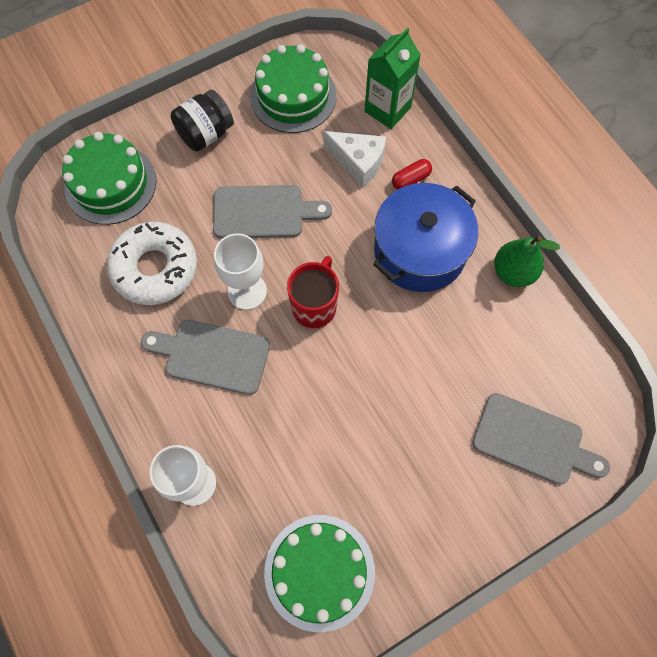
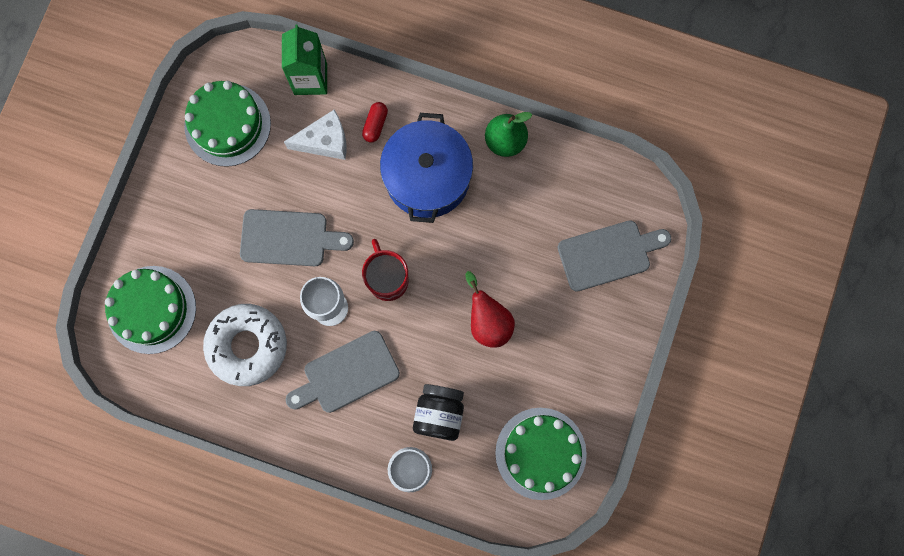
camera: 40 degrees left, 10 degrees up
(205, 134) = (187, 210): black jar -> black jar (439, 413)
(263, 212) = (289, 238): grey cutting board -> grey cutting board turned 45 degrees clockwise
(371, 410) = (488, 321): none -> red pear

